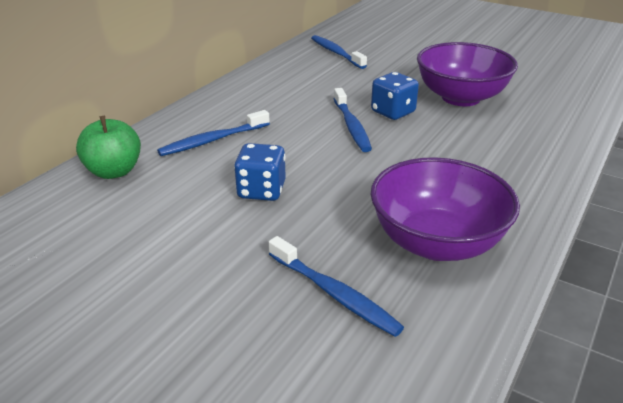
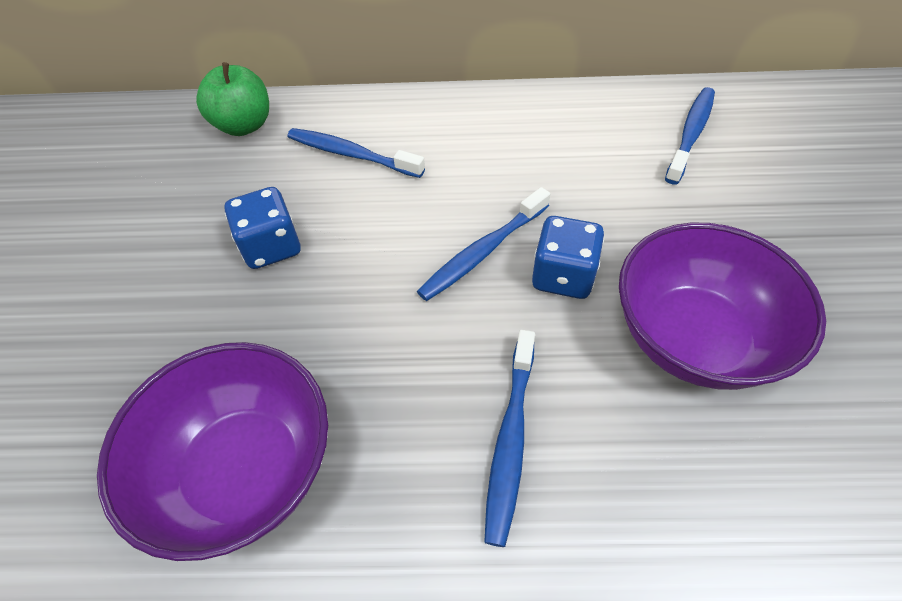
camera: 60 degrees right, 20 degrees up
(334, 294) = (102, 407): blue toothbrush -> blue toothbrush (510, 440)

